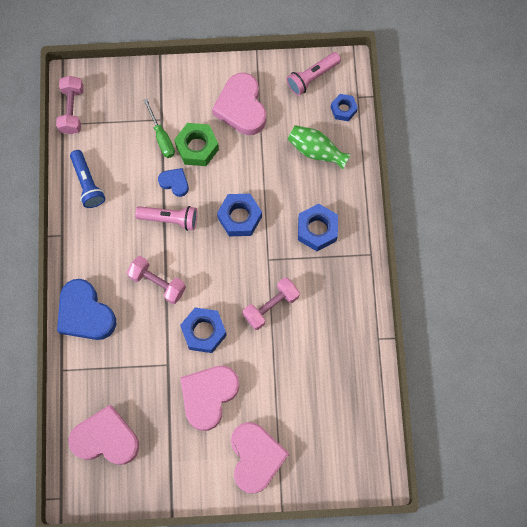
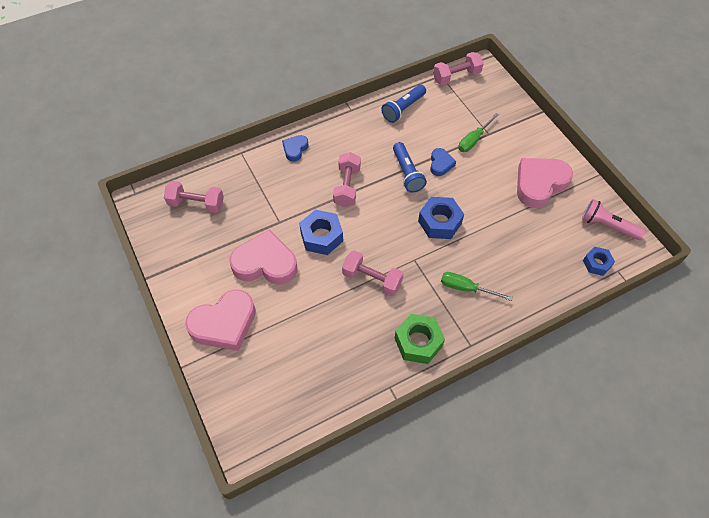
camera: 65 degrees right, 15 degrees down
(85, 313) = (295, 149): blue heart -> blue heart, size x0.51
(106, 438) = (196, 204): pink heart -> pink dumbbell
(169, 219) = (407, 173): pink flashlight -> blue flashlight
(197, 147) = (481, 167): green nut -> green nut (418, 342)
(316, 151) = (541, 257): green vase -> none
(317, 230) = (466, 288): blue nut -> green screwdriver

